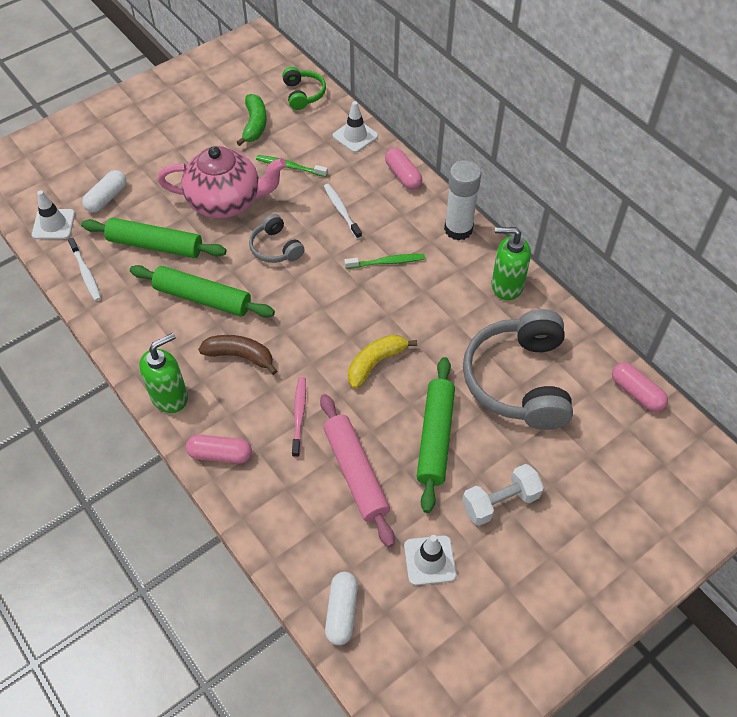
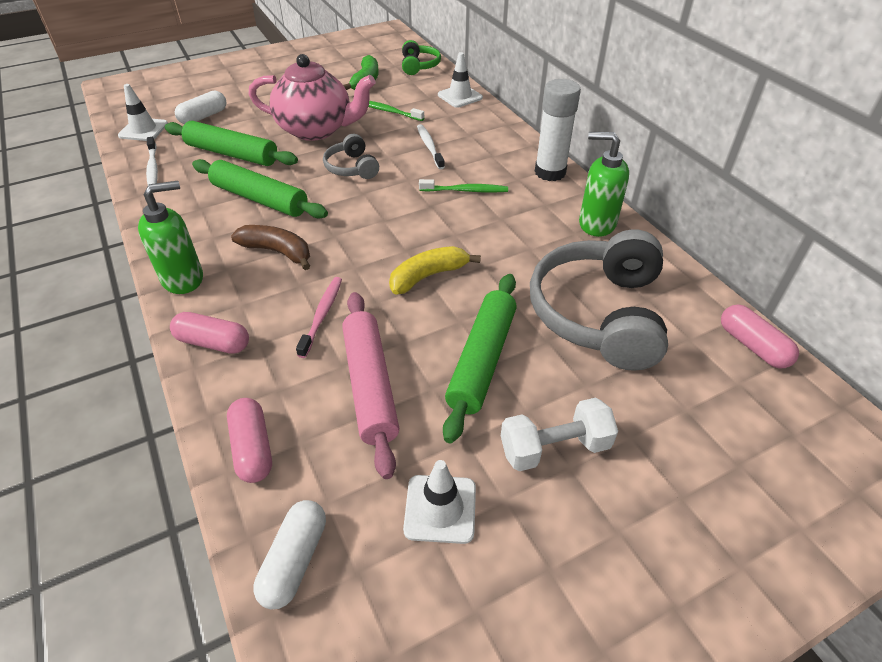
camera: 10 degrees right, 10 degrees down
(403, 175) = (500, 127): pink capsule -> pink capsule (253, 448)

